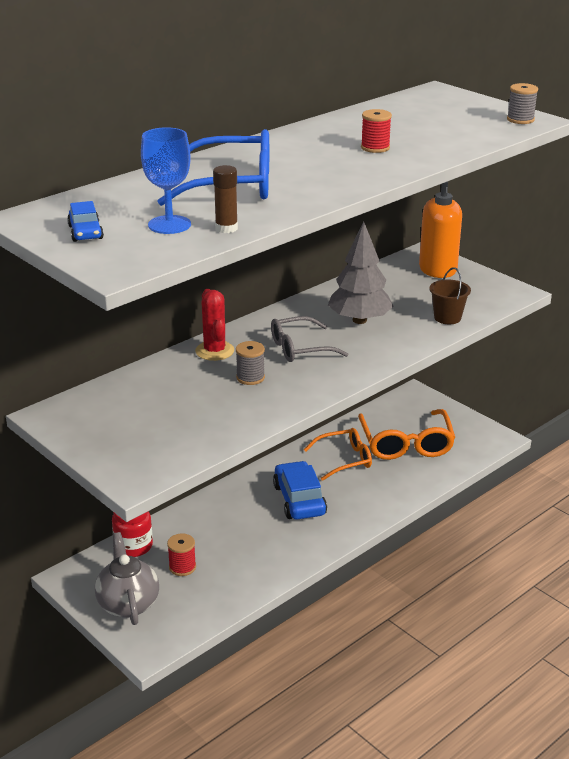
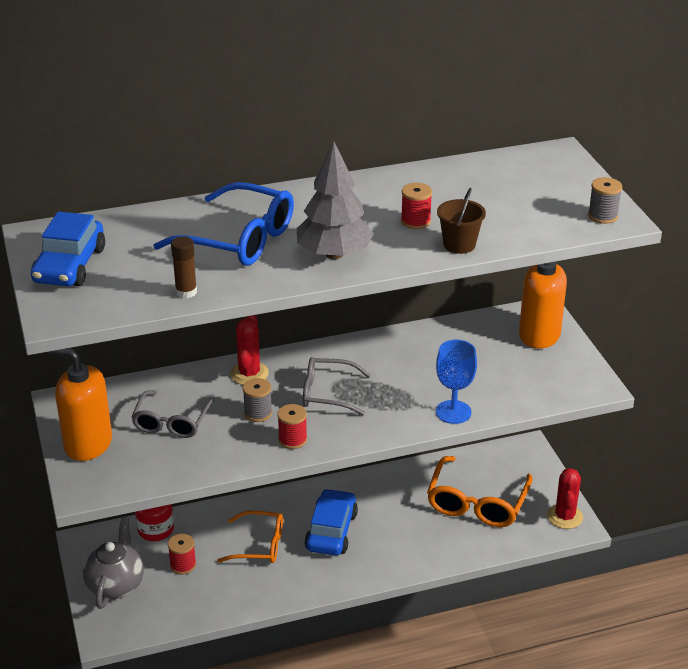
camera: 25 degrees right, 5 degrees up
(85, 232) = (70, 265): blue car -> blue car, size x1.83
(105, 442) = (88, 444): none -> orange soap dispenser
(169, 225) = (143, 275): blue goblet -> blue goblet (453, 412)
(174, 405) = (171, 422): none -> grey glasses
(301, 389) = (292, 440): none -> red spool
(345, 459) = (404, 501): orange glasses -> orange glasses (260, 545)
(359, 320) = (409, 376): grey tree -> grey tree (334, 254)
(447, 318) = (498, 398): brown bucket -> brown bucket (459, 245)
(483, 434) = (564, 517): none -> red cactus

